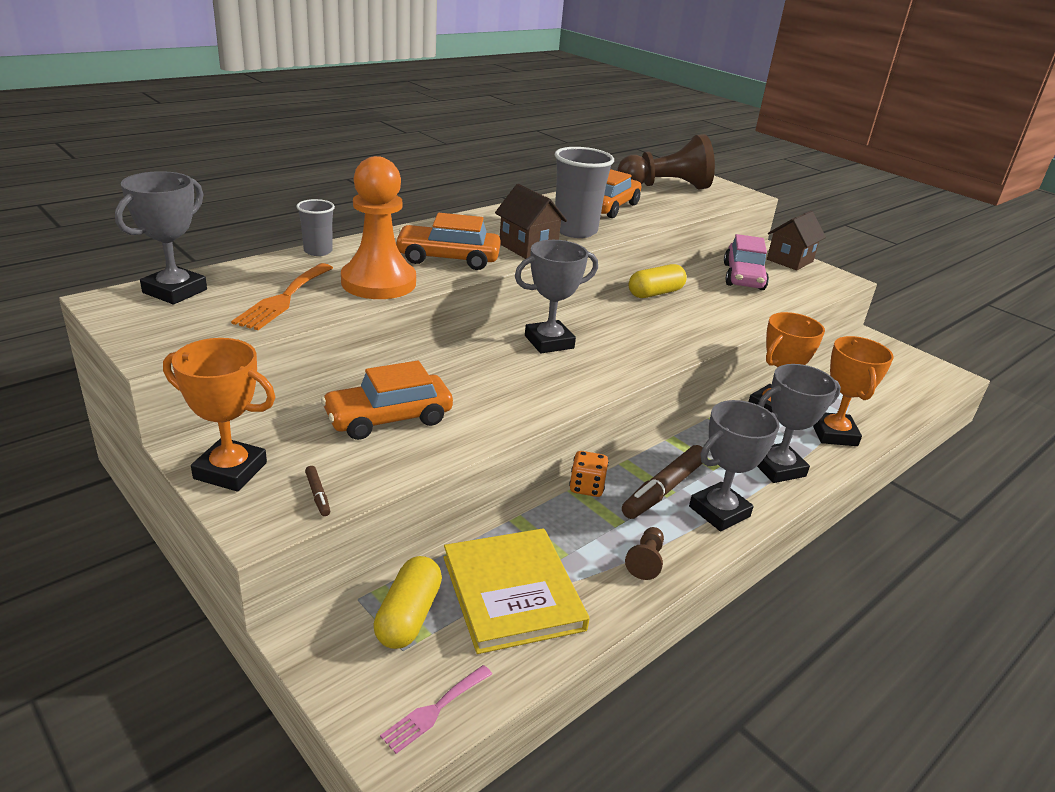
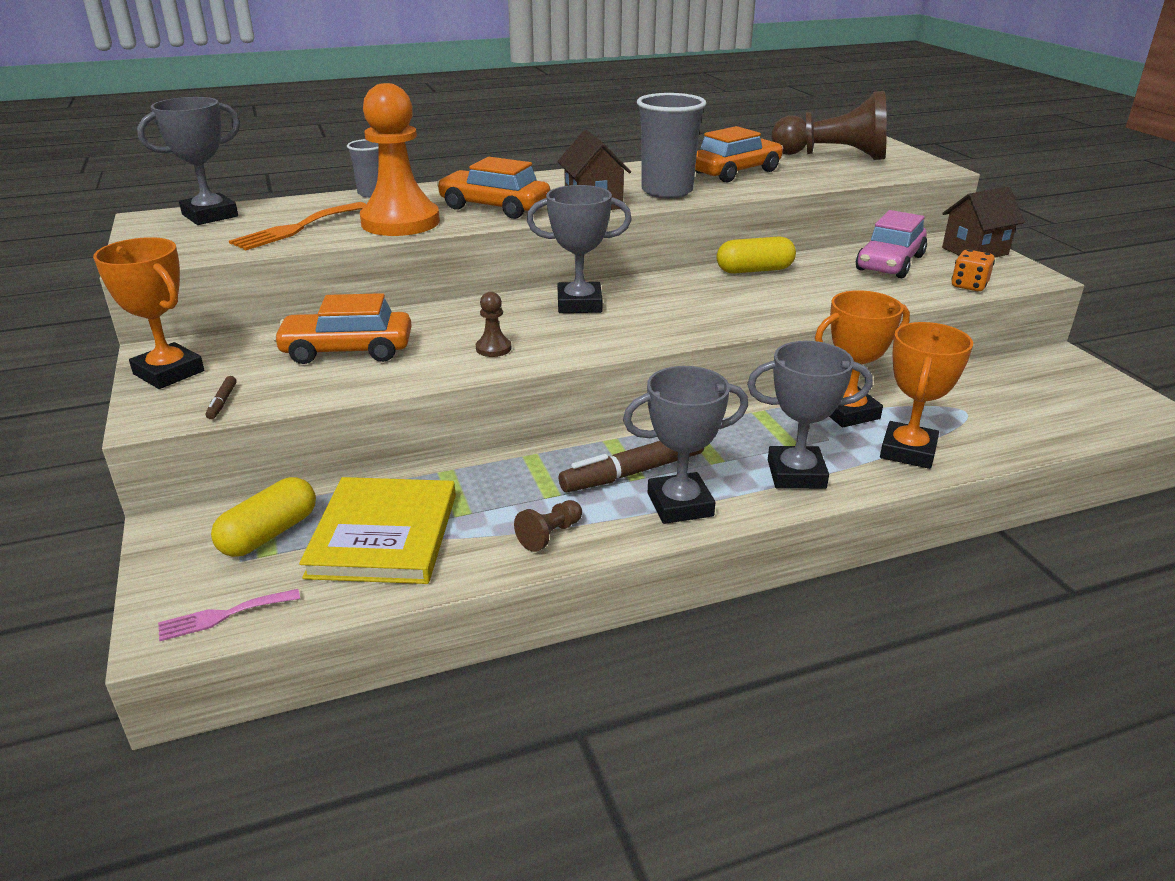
camera: 25 degrees right, 0 degrees up
(517, 397) = (493, 348): none -> brown pawn
(586, 487) = (546, 456): orange dice -> orange dice (969, 286)

